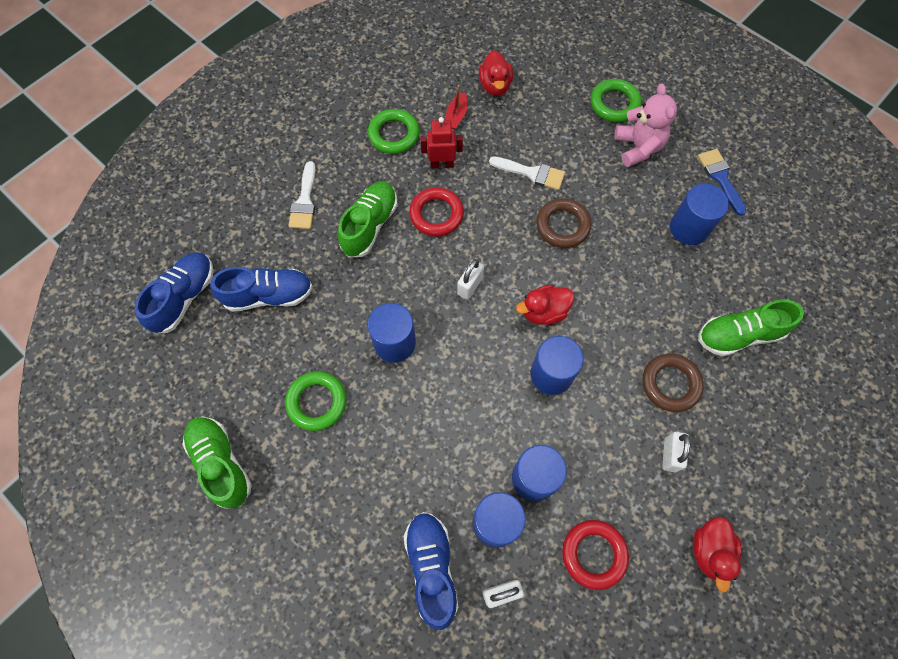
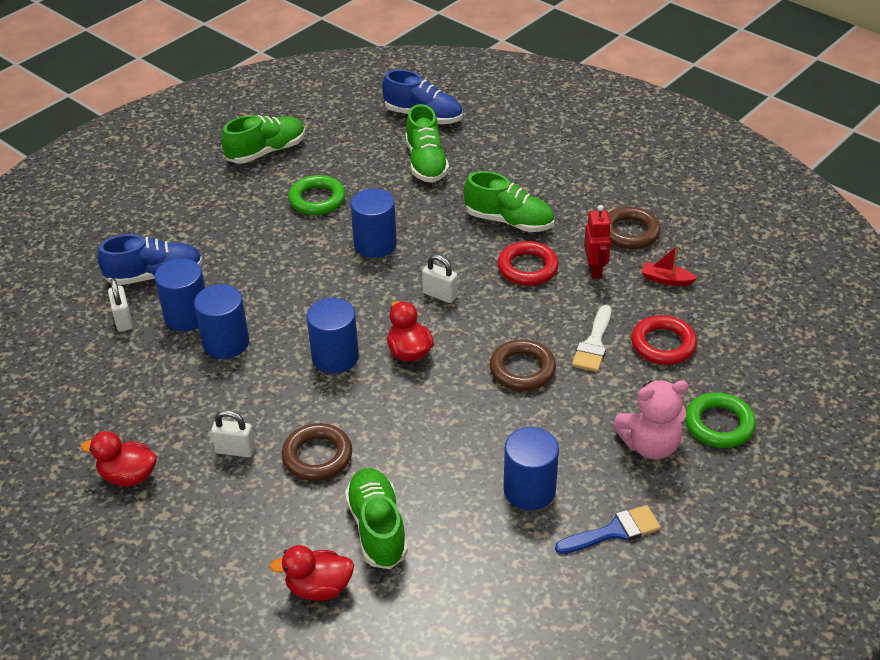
camera: 90 degrees right, 25 degrees down
(268, 295) = (426, 163): blue shoe -> green shoe
(304, 201) = (534, 176): white brush -> none
(394, 134) = (630, 232): green ring -> brown ring
(495, 85) = (721, 311): red duck -> red duck (319, 588)
(594, 554) = (144, 384): red ring -> red ring (663, 344)

